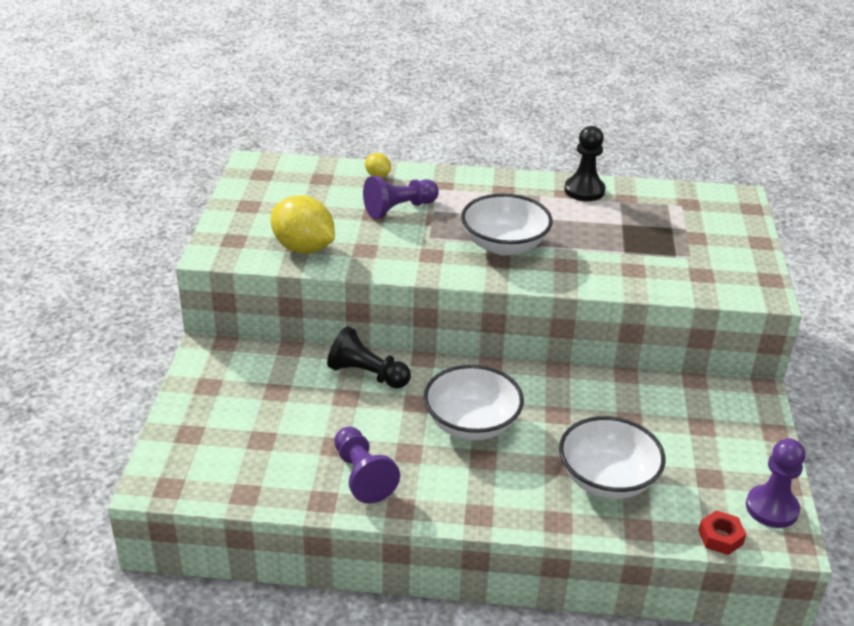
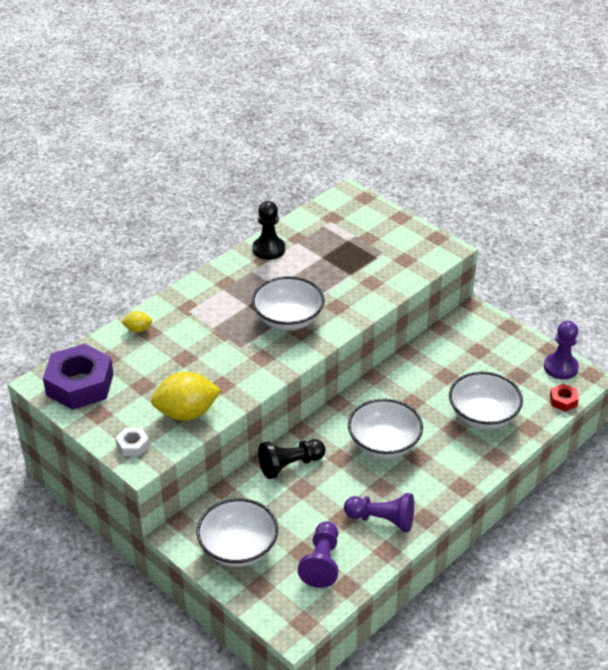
camera: 50 degrees left, 5 degrees up
(225, 395) = (238, 548): none -> white bowl
(229, 240) = (133, 445): none -> white nut
(273, 180) = (80, 384): none -> purple nut
(399, 209) = (192, 342): purple pawn -> purple pawn (321, 562)

